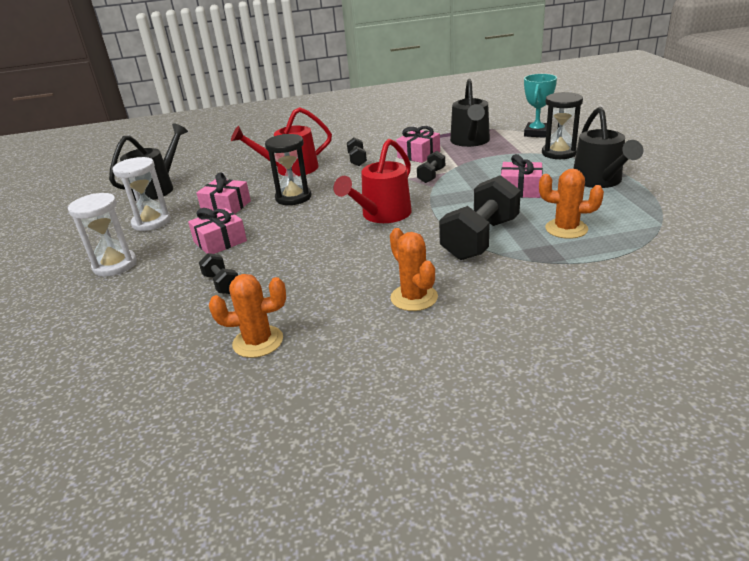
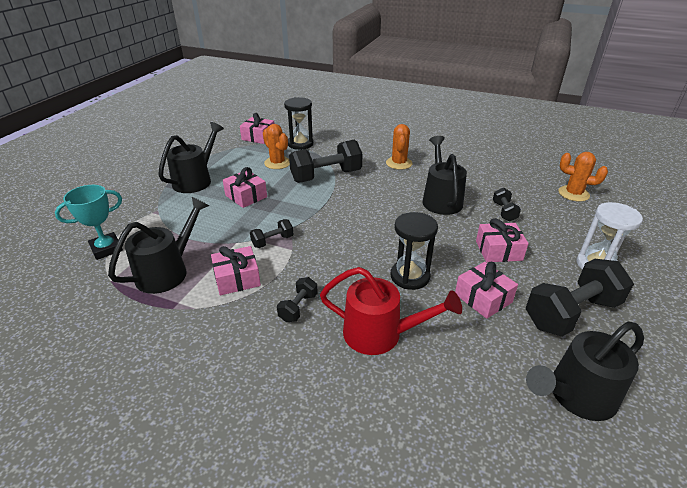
camera: 150 degrees left, 5 degrees up
(151, 222) = (571, 313): white hourglass -> black dumbbell
(258, 342) = (490, 173): orange cactus -> orange cactus (573, 194)
(310, 268) = (440, 199): none -> black watering can
(382, 215) = (358, 218): red watering can -> none
(559, 153) = (154, 215): black hourglass -> black hourglass (300, 144)
(678, 250) = (258, 137): none -> pink gift

